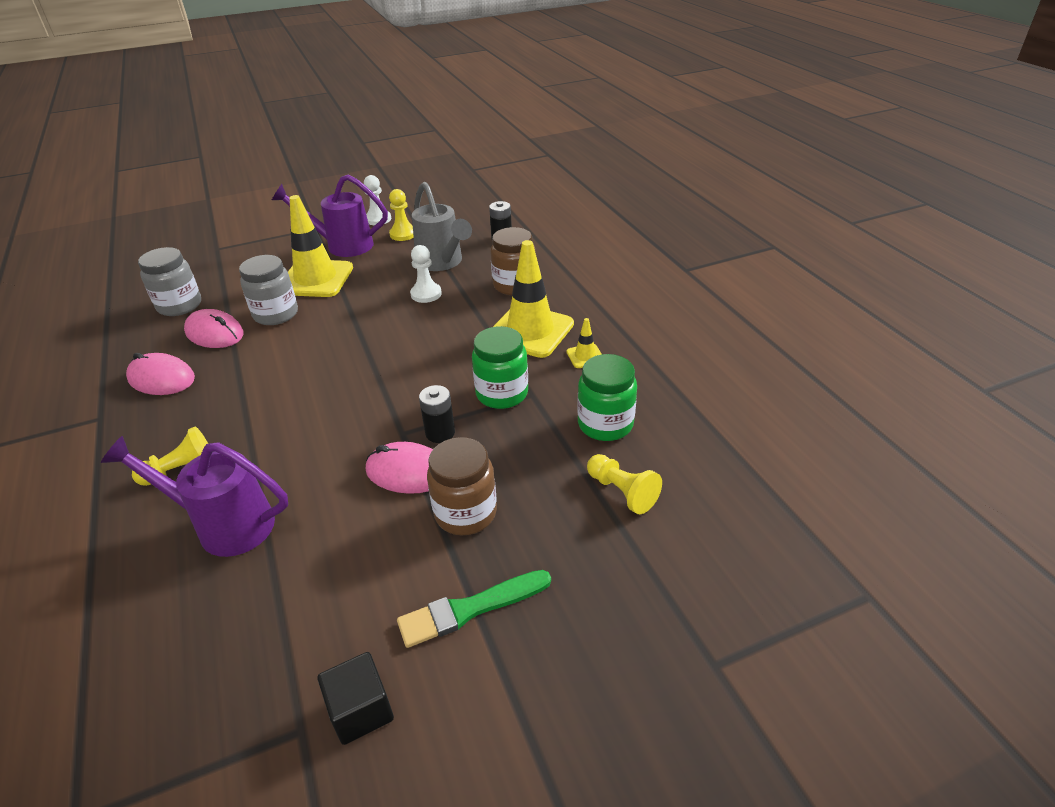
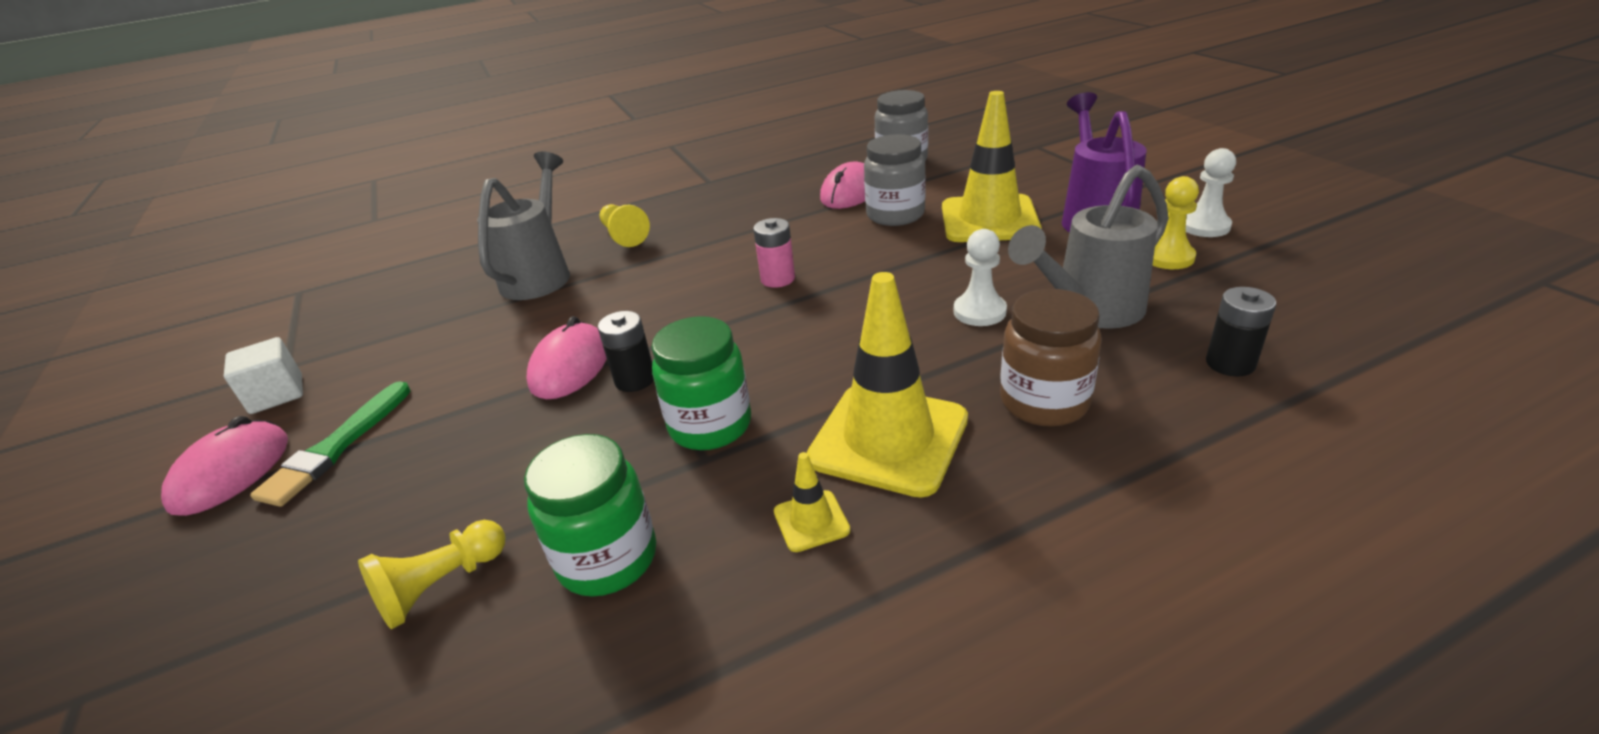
camera: 90 degrees right, 5 degrees down
(161, 379) = (766, 189): pink mouse -> pink mouse (231, 472)
(225, 525) = (540, 275): purple watering can -> grey watering can
(337, 370) = (777, 279): none -> pink battery
(361, 710) = (277, 394): black cube -> white cube
(465, 513) = (480, 423): brown jar -> none
(470, 609) = (336, 447): green brush -> green brush turned 135 degrees counterclockwise

